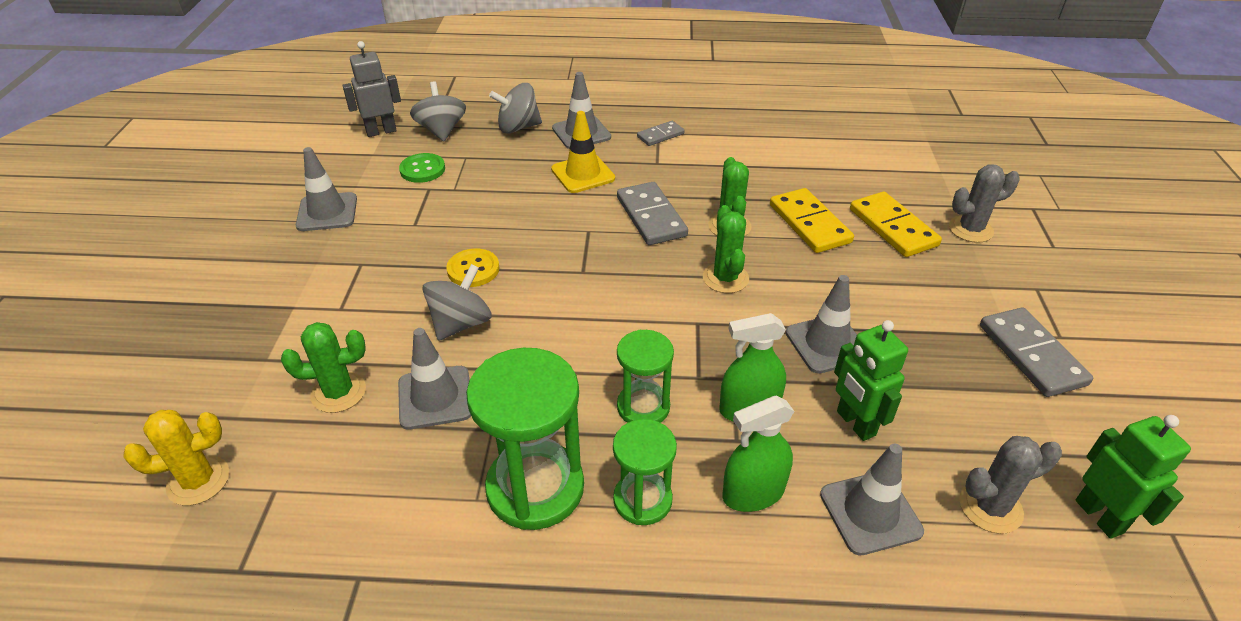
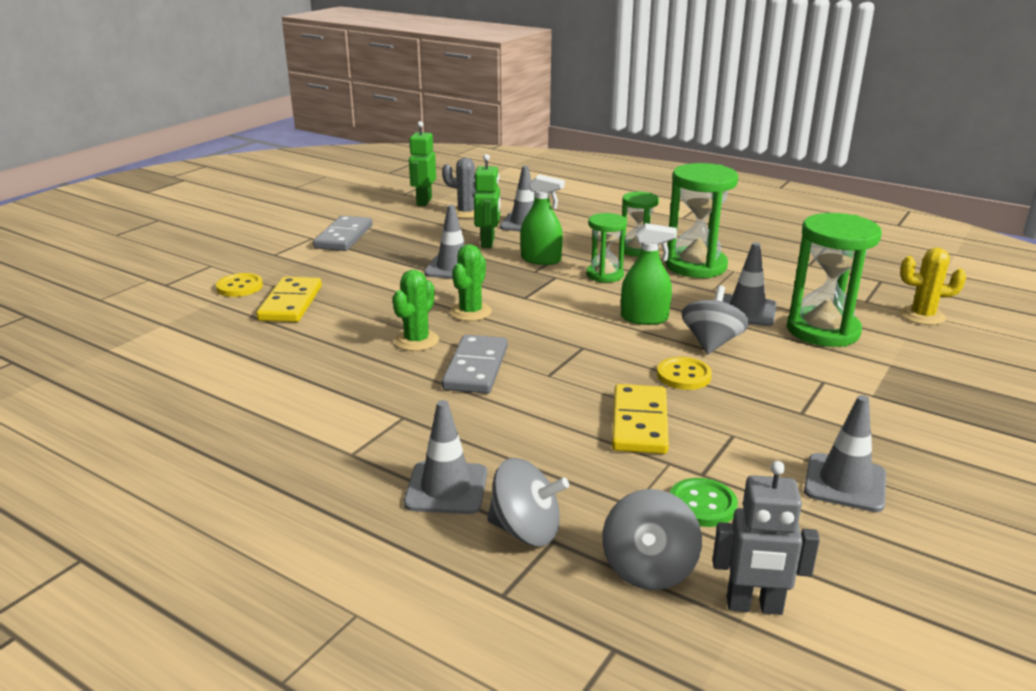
camera: 150 degrees left, 15 degrees down
(338, 392) = (822, 331): green cactus -> green hourglass
(461, 323) = (711, 343): grey spinning top -> grey spinning top turned 135 degrees clockwise
(583, 174) = (500, 431): yellow traffic cone -> none
(660, 135) = (354, 448): grey domino -> none
(753, 493) = (575, 239): green spray bottle -> green spray bottle (644, 318)
(809, 224) = (348, 323): yellow domino -> yellow domino (639, 423)
(970, 229) = (239, 287): grey cactus -> yellow button

